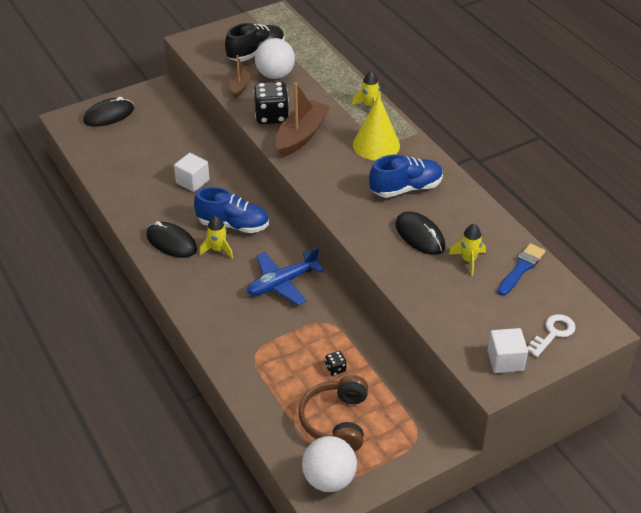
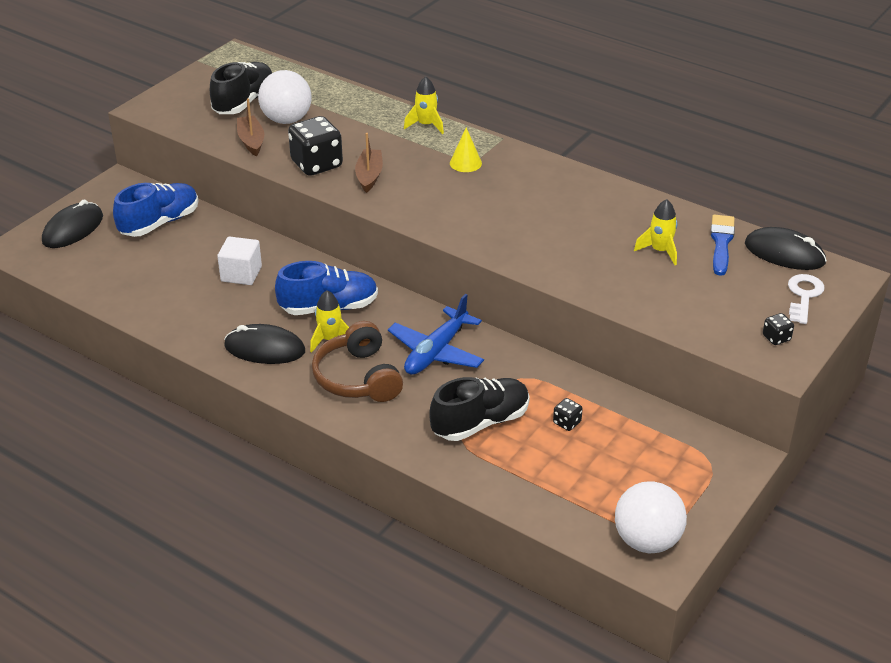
camera: 25 degrees left, 5 degrees down
(276, 347) = (480, 422): none -> black shoe
(301, 135) = (369, 176): brown boat -> brown boat, size x0.60
(336, 421) = (609, 477): brown headphones -> brown headphones (358, 378)
(376, 145) = (465, 163): yellow cone -> yellow cone, size x0.53
(406, 188) = (534, 198): blue shoe -> blue shoe (159, 223)
(420, 236) = (588, 242): black mouse -> black mouse (784, 253)
(505, 360) = (776, 338): white cube -> black dice

